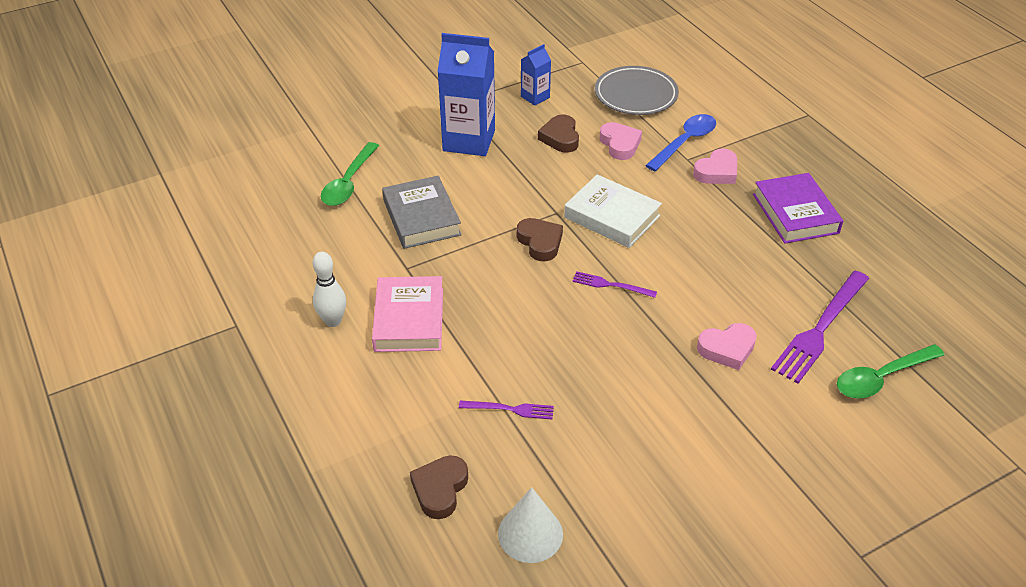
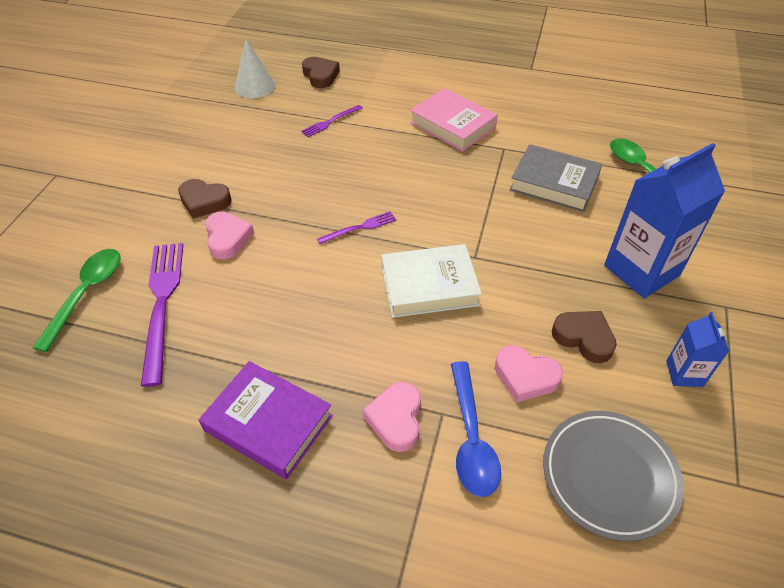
camera: 135 degrees right, 5 degrees up
(333, 321) = (490, 99): white bowling pin -> none
(540, 242) = (451, 223): brown heart -> brown heart (204, 201)
(727, 349) = (227, 238): pink heart -> pink heart turned 135 degrees clockwise

